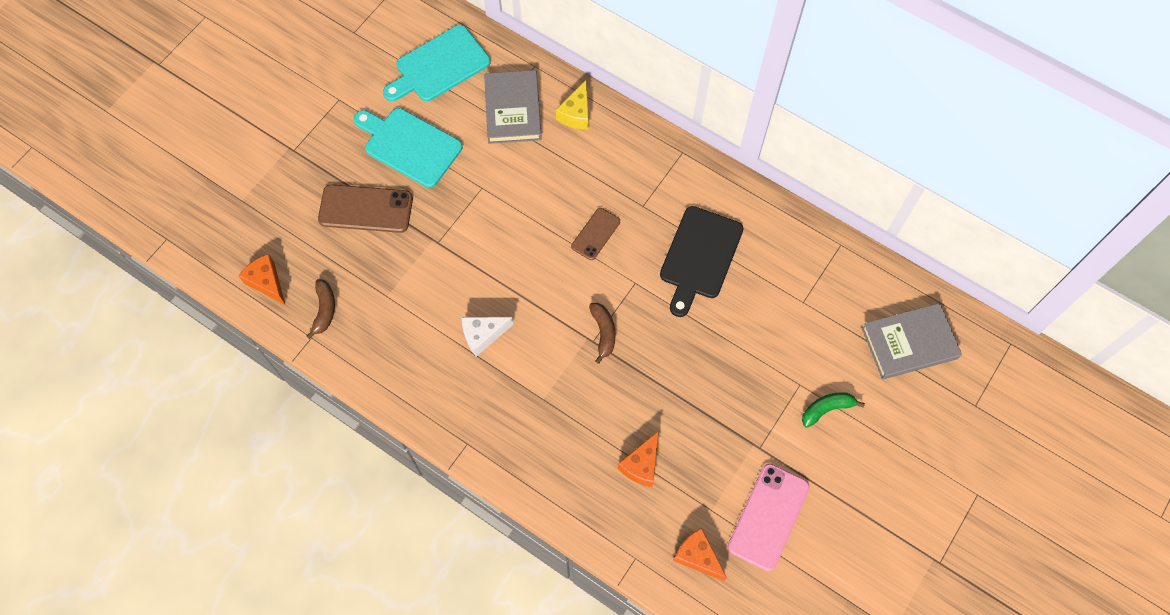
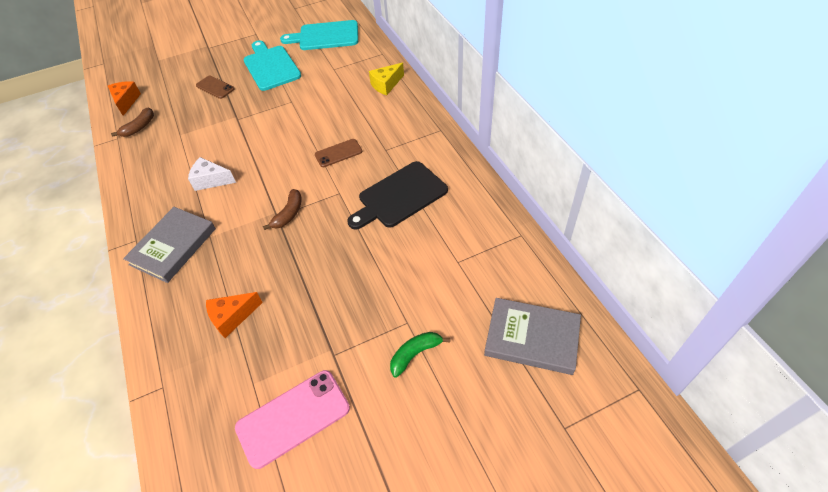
camera: 35 degrees right, 15 degrees down
(366, 209) = (215, 87): brown phone -> brown phone, size x0.60
(513, 109) = (348, 70): grey book -> grey book (173, 246)
(697, 556) = (208, 416): orange cheese -> none
(826, 409) = (415, 354): green banana -> green banana turned 45 degrees counterclockwise

